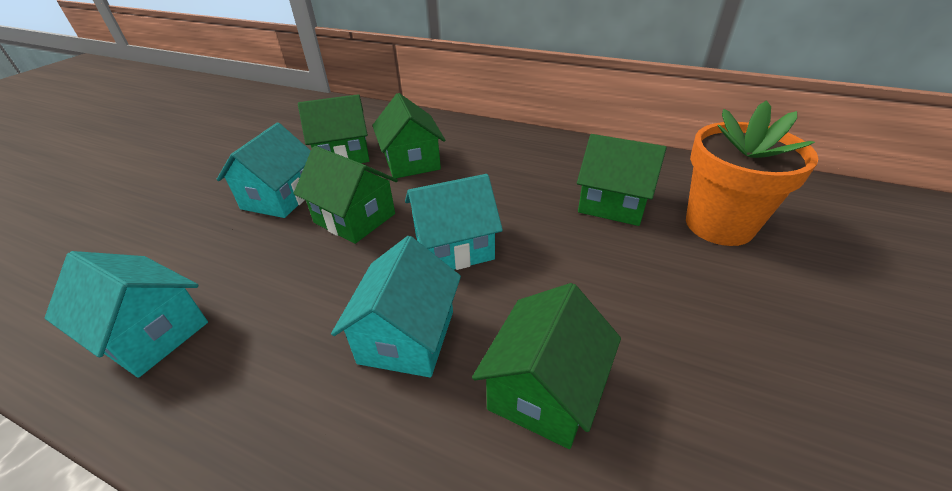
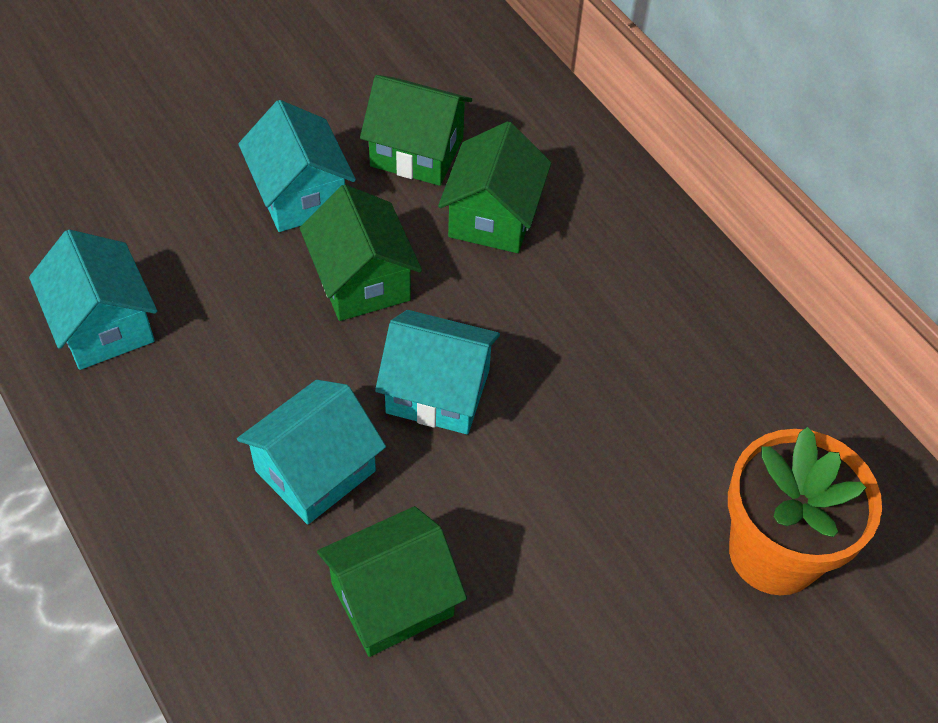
camera: 30 degrees right, 15 degrees up
(280, 197) = (300, 195): turquoise house -> turquoise house turned 75 degrees counterclockwise
(613, 203) = (680, 442): green house -> none

